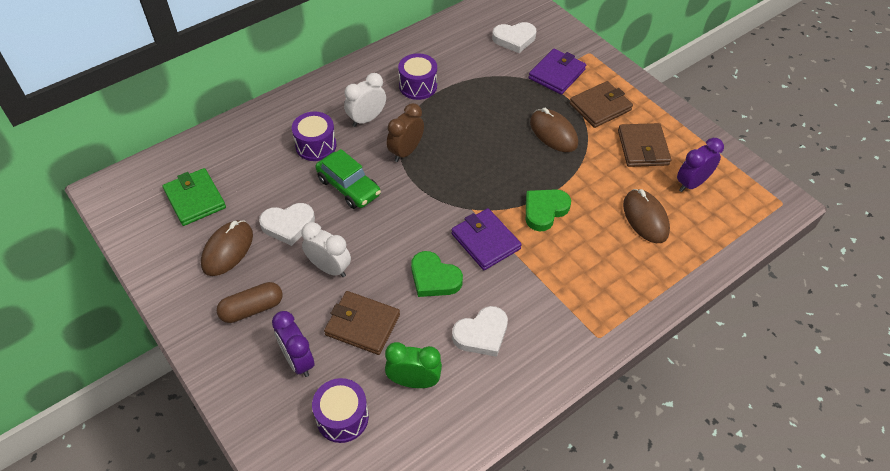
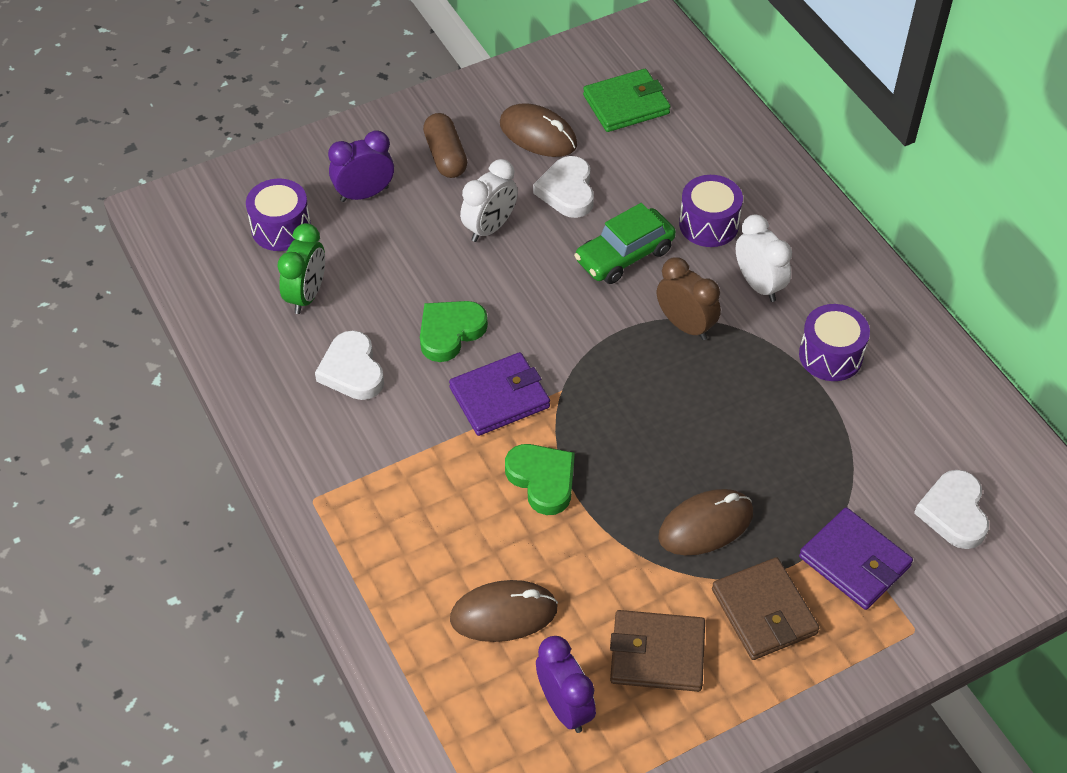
camera: 100 degrees right, 0 degrees up
(362, 325) = (397, 254): brown wallet -> none

